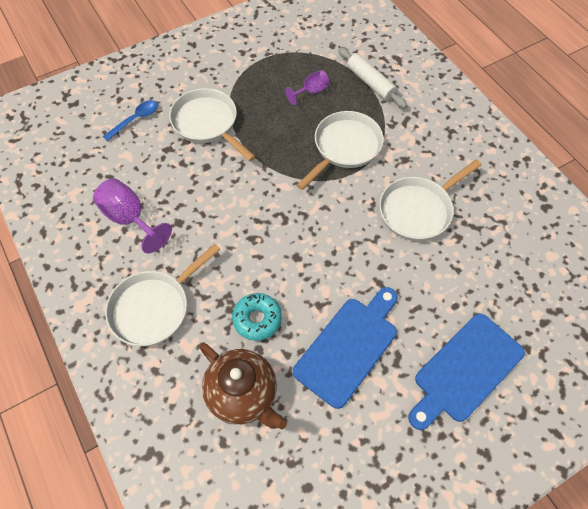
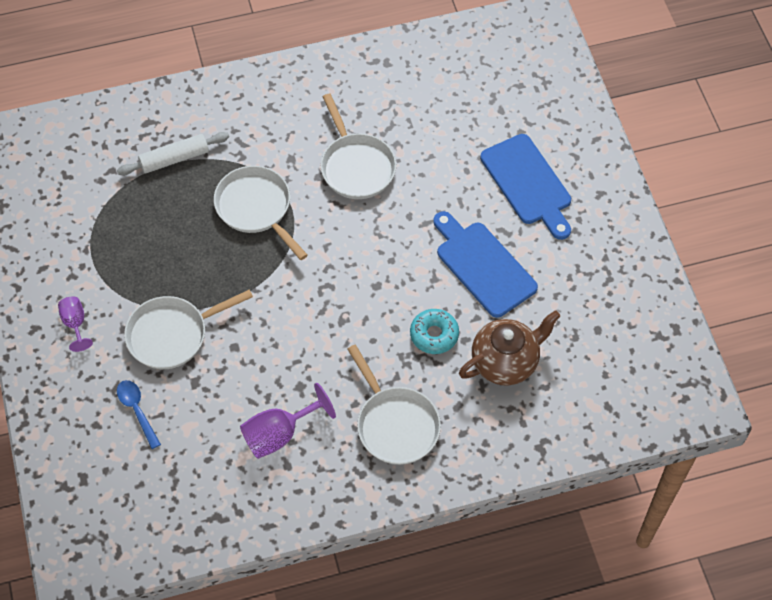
camera: 75 degrees left, 0 degrees up
(311, 91) = (165, 219): purple goblet -> purple goblet (75, 324)

